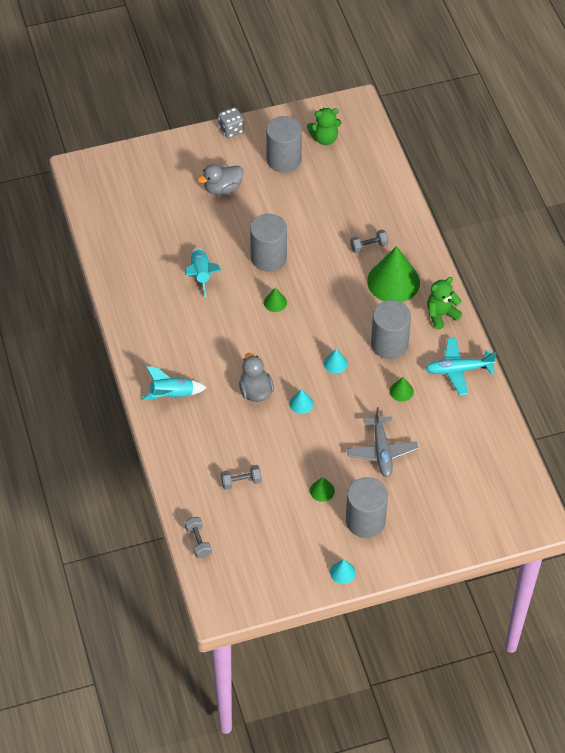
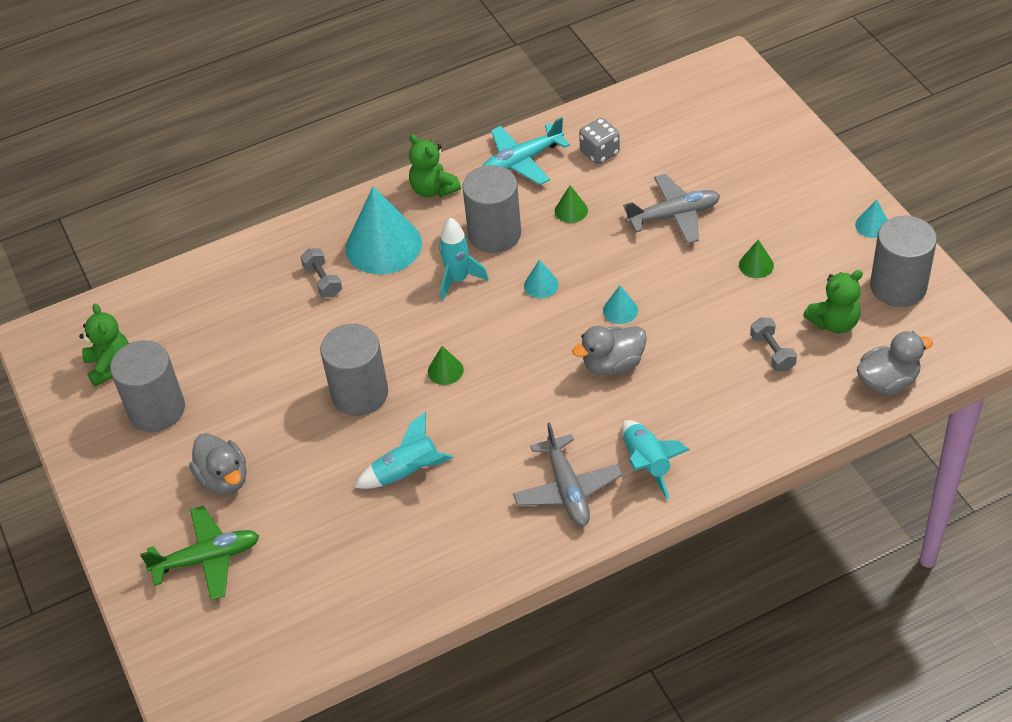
camera: 95 degrees left, 5 degrees down
(165, 351) = (567, 489): none -> grey plane
(168, 178) = (207, 559): none -> green plane
(198, 542) = (887, 382): grey dumbbell -> grey duck
(231, 130) = (93, 491): grey dice -> grey dice (599, 153)
(257, 524) = (834, 323): none -> green teddy bear
(351, 318) = (458, 280): none -> turquoise rocket
(365, 521) = (787, 215): grey cylinder -> grey cylinder (898, 286)
(393, 281) = (383, 245): green cone -> turquoise cone
(458, 370) = (522, 161): turquoise plane -> turquoise plane turned 75 degrees clockwise

